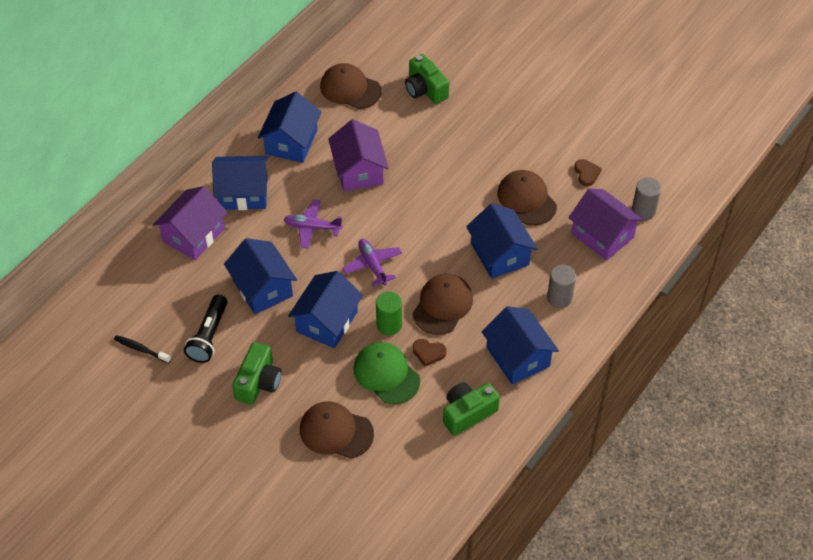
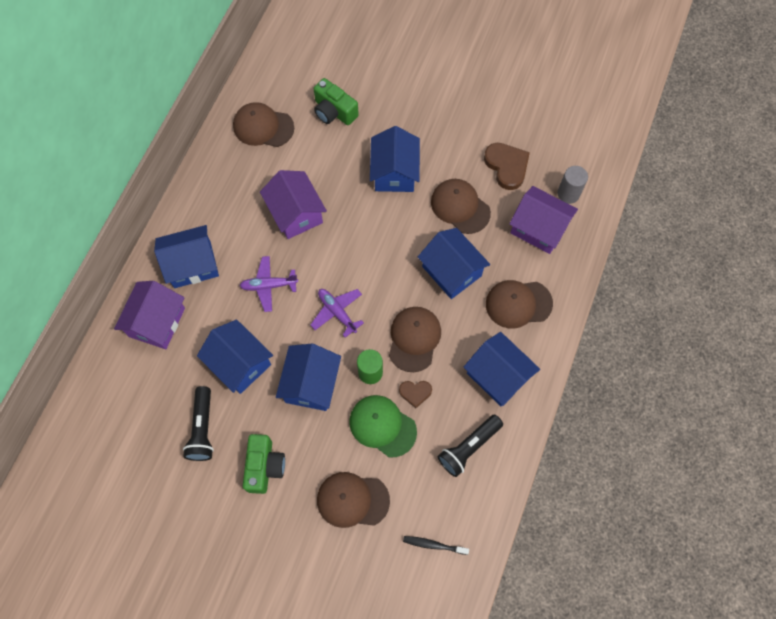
camera: 15 degrees left, 15 degrees up
(141, 349) = (141, 460): black toothbrush -> black toothbrush (433, 545)
(291, 142) = (223, 198): blue house -> blue house (394, 172)
(467, 413) = (469, 447): green camera -> black flashlight
(559, 298) = (518, 304): grey cylinder -> brown cap
(586, 173) = (507, 166): brown heart -> brown heart, size x1.75

